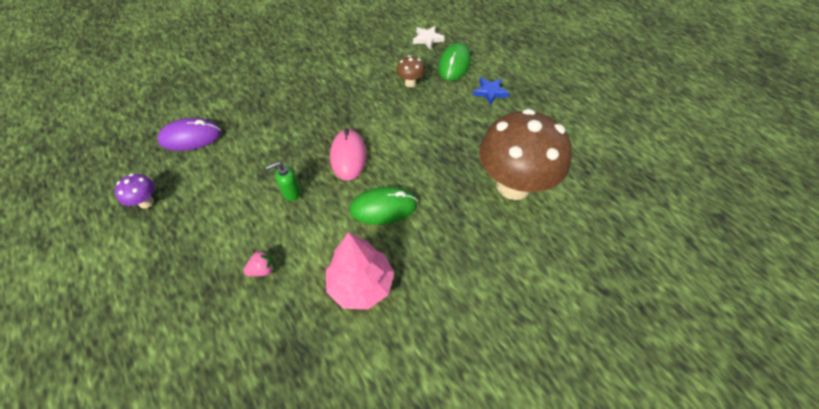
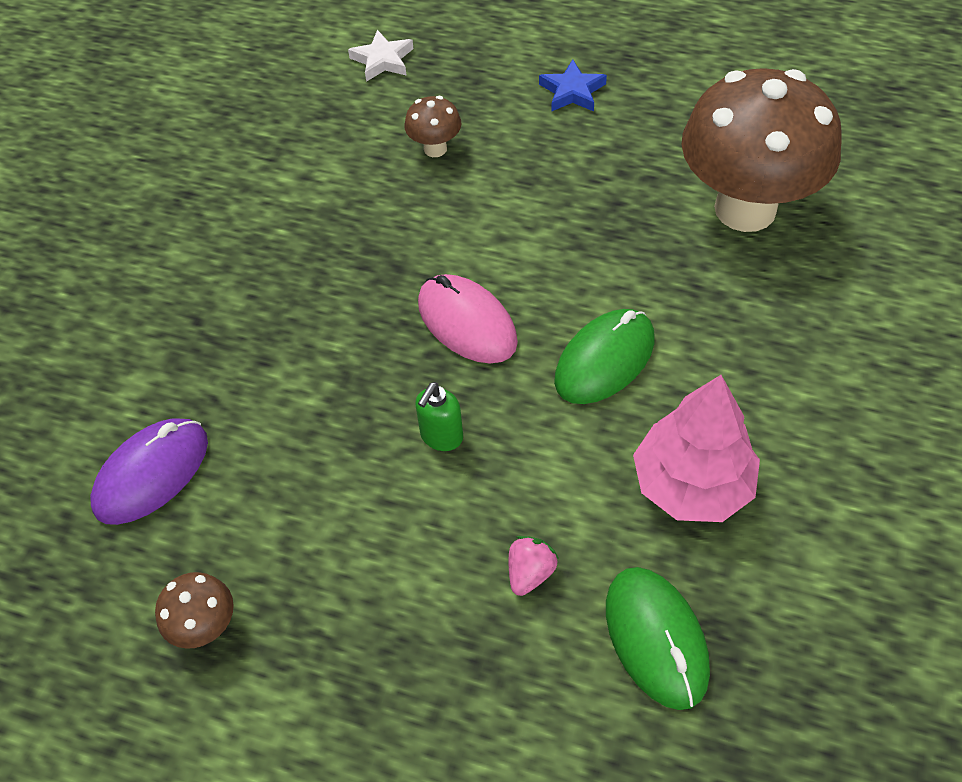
camera: 35 degrees left, 0 degrees up
(146, 202) = (206, 627): purple mushroom -> brown mushroom
(454, 64) = (471, 78): green mouse -> green mouse (656, 638)

